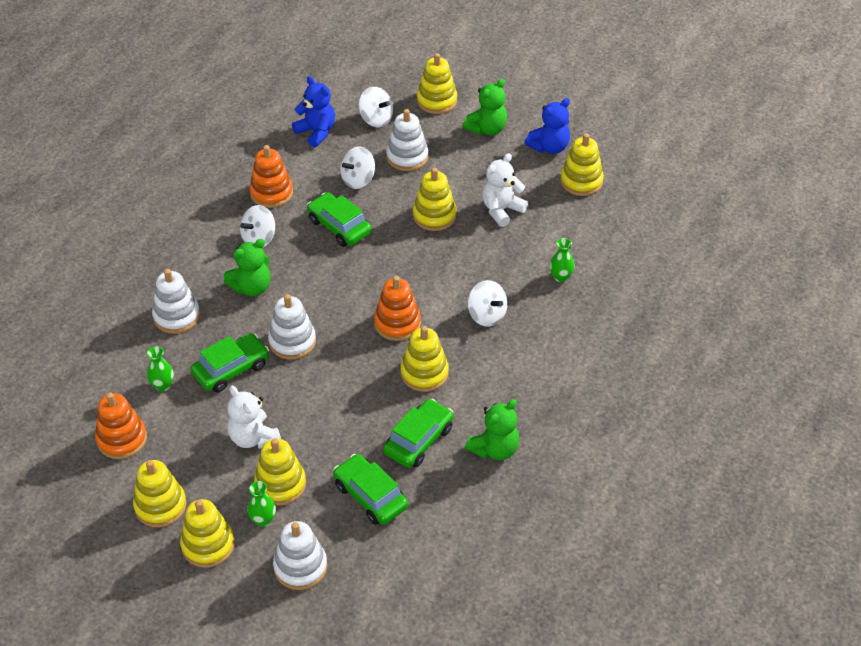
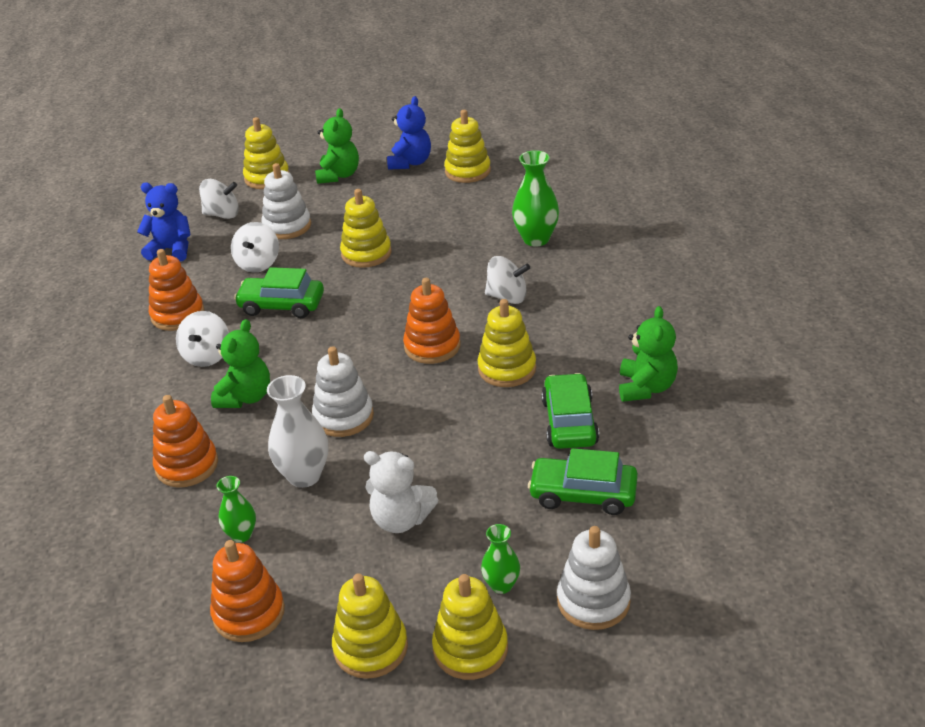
camera: 35 degrees left, 10 degrees down
(176, 316) = (187, 465): white stacking toy -> orange stacking toy
(231, 369) = (304, 476): green car -> white vase
(280, 484) = (480, 542): yellow stacking toy -> none
(501, 210) = (423, 221): white teddy bear -> none
(560, 277) = (536, 239): green vase -> green vase, size x1.70

